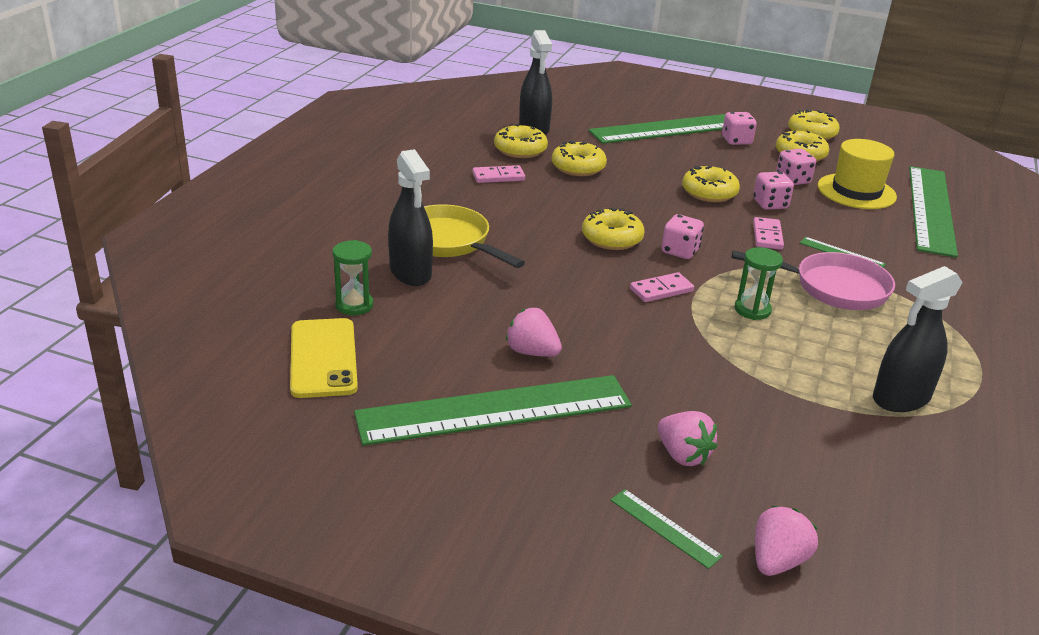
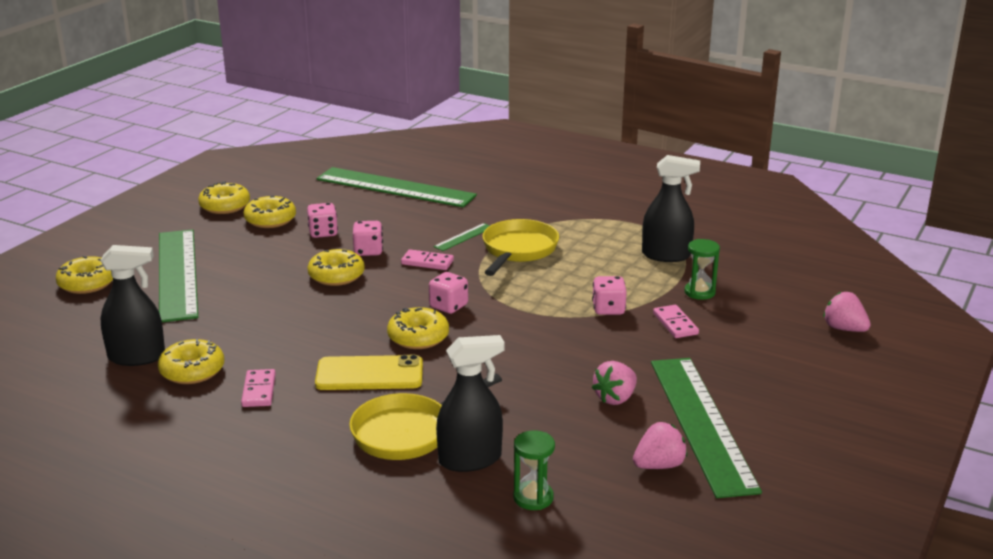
camera: 80 degrees left, 5 degrees down
(323, 358) = (630, 517): yellow phone -> yellow phone (369, 374)
(578, 167) = (253, 339): yellow donut -> yellow donut (87, 283)
(661, 290) = (516, 324): pink domino -> pink domino (675, 324)
(664, 528) = (824, 364): green ruler -> none
(683, 455) = (745, 346): pink strawberry -> pink strawberry (659, 465)
(736, 141) = (225, 244): pink dice -> pink dice (608, 309)
(752, 310) = (550, 289): green hourglass -> green hourglass (699, 292)
(833, 288) = (518, 250): pink pan -> yellow pan
(856, 191) = (354, 210): yellow hat -> none
(901, 398) = (666, 255): black spray bottle -> black spray bottle turned 60 degrees counterclockwise

